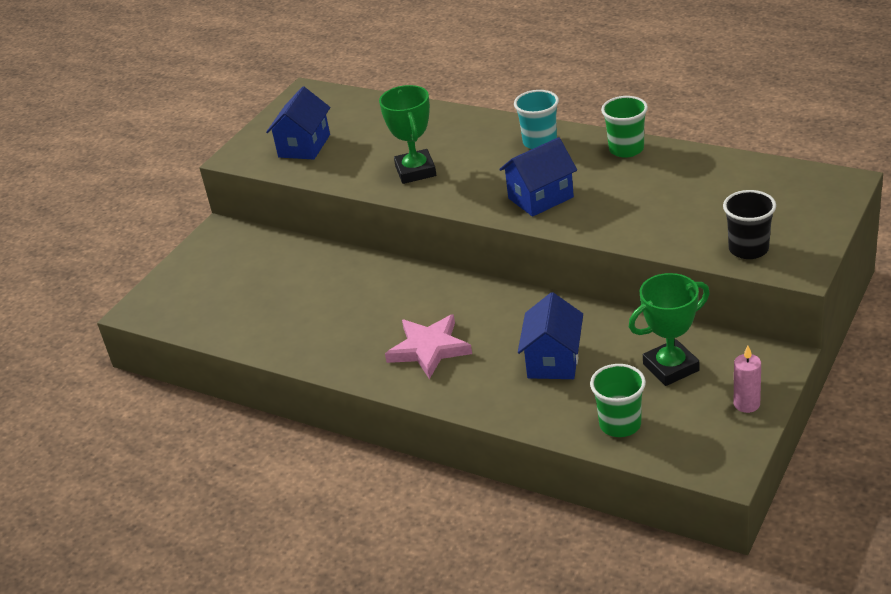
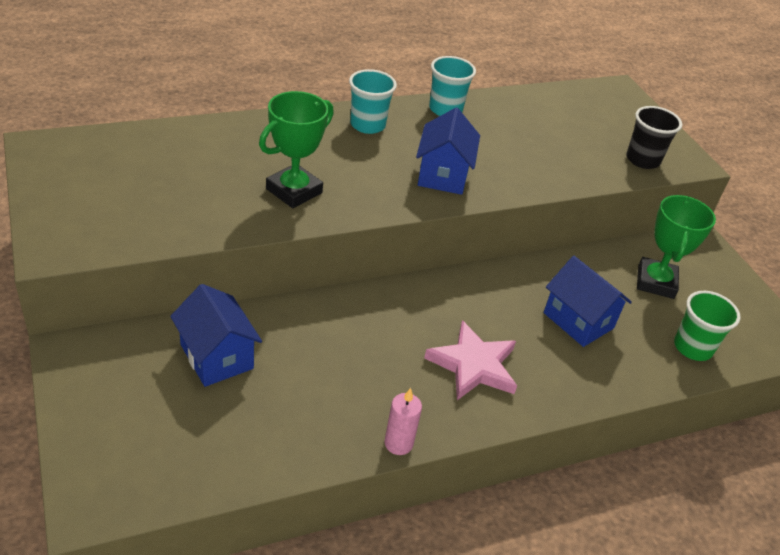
camera: 60 degrees left, 5 degrees up
(304, 146) = (128, 207): blue house -> blue house (216, 356)
(416, 171) = (294, 191): green trophy -> green trophy turned 75 degrees counterclockwise
(626, 149) = (445, 109): green cup -> turquoise cup
(746, 404) = (733, 285): pink candle -> pink candle (398, 443)

